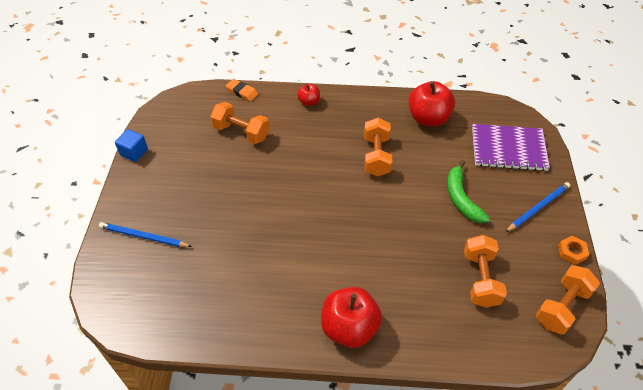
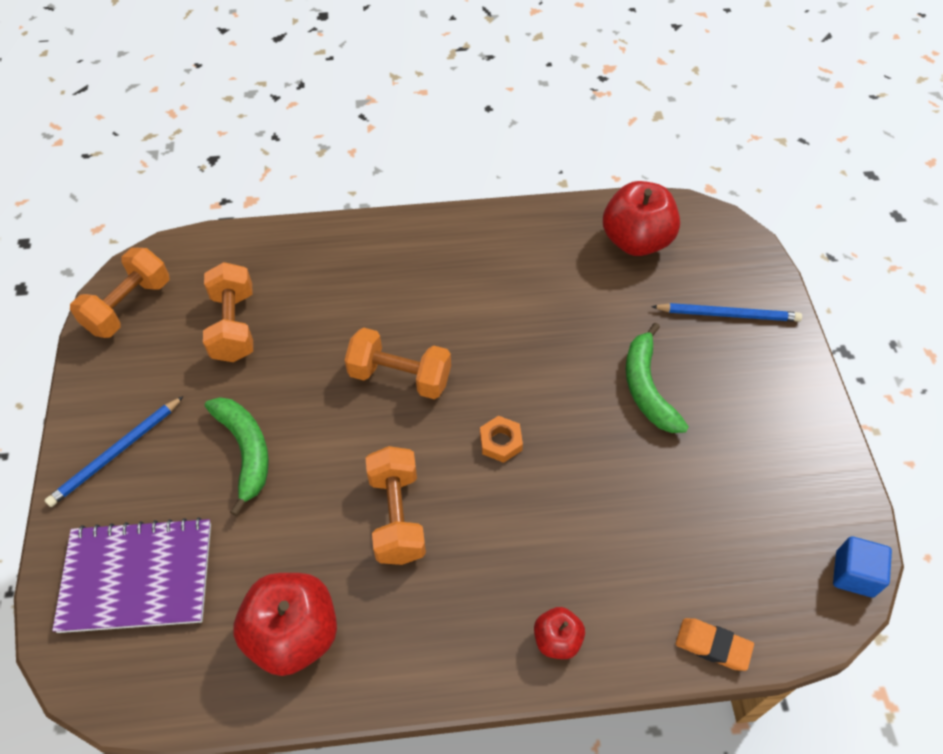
camera: 170 degrees right, 5 degrees up
(134, 152) = (838, 453): blue cube -> blue cube (854, 574)
(218, 199) = (647, 388): none -> green banana
(241, 132) = (667, 531): orange dumbbell -> orange dumbbell (400, 377)
(349, 328) = (410, 245): red apple -> red apple (636, 241)
(572, 252) = (86, 384): orange nut -> orange nut (500, 442)

